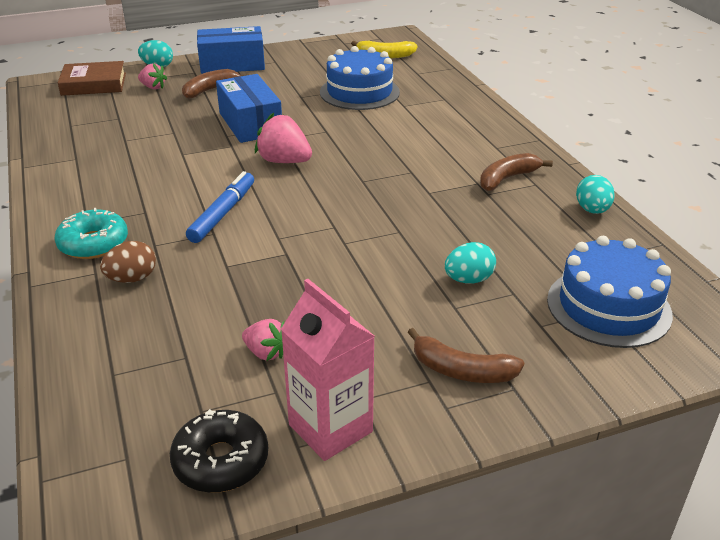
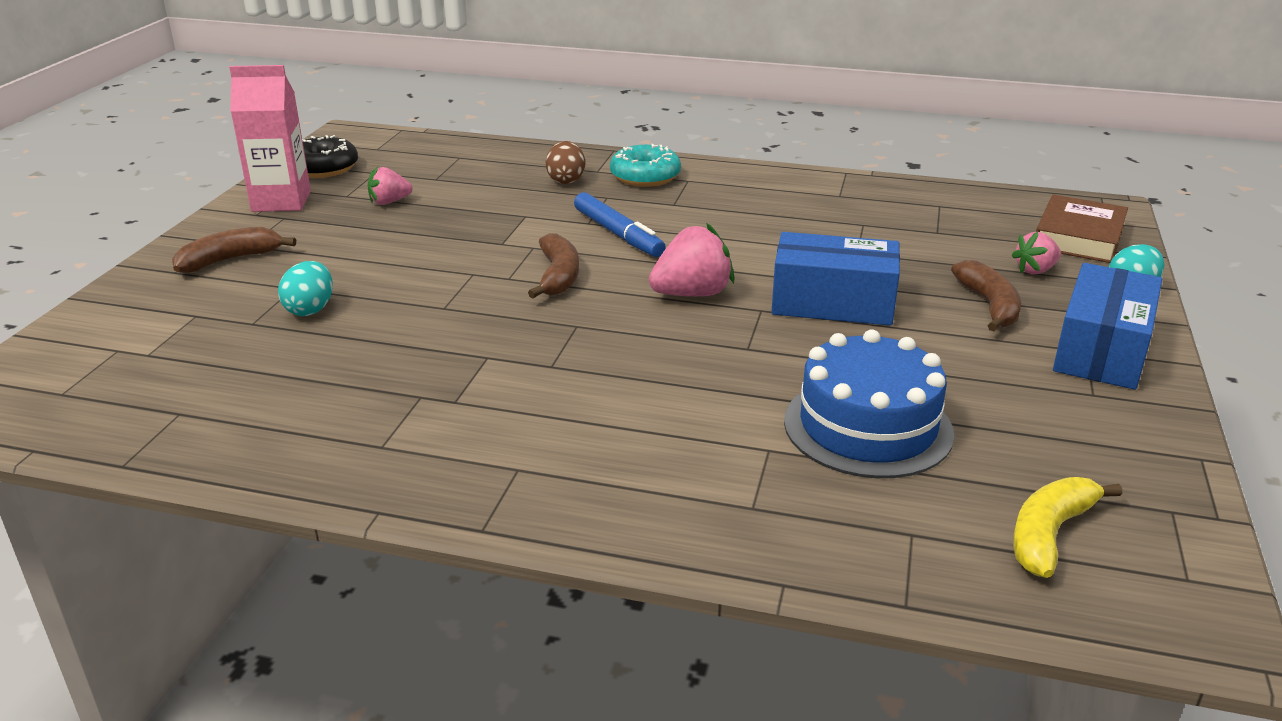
camera: 125 degrees right, 5 degrees down
(507, 178) = (427, 429): brown banana -> brown banana (558, 276)
(592, 210) = (260, 455): turquoise egg -> none
(608, 307) = (139, 361): blue cake -> none

